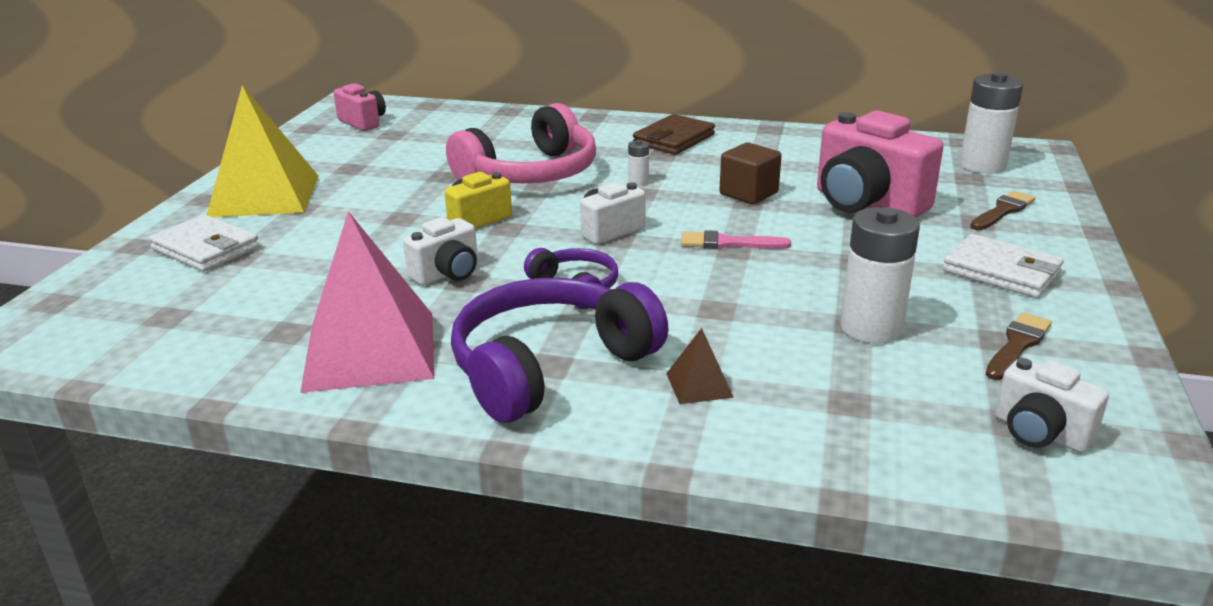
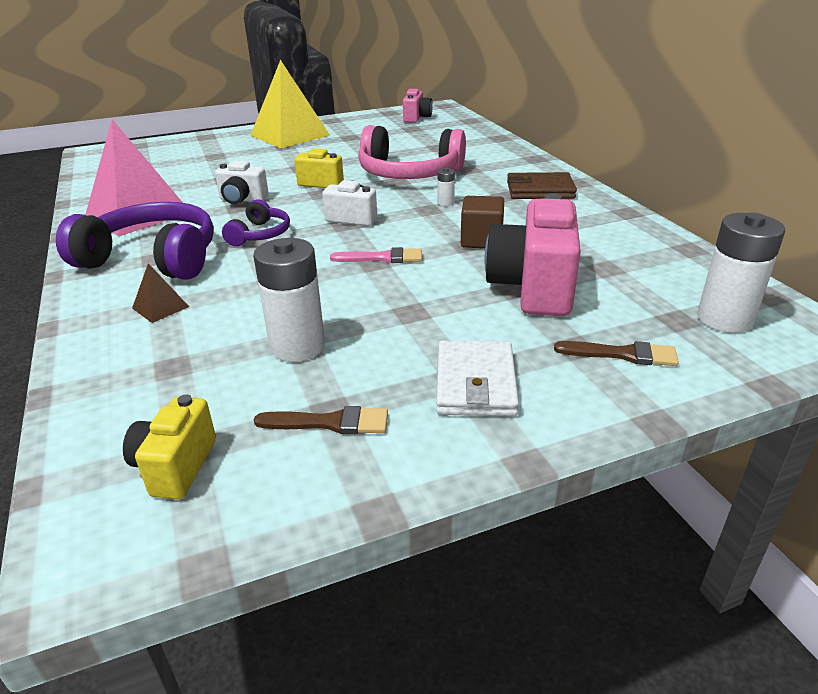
camera: 55 degrees right, 5 degrees up
(206, 248) = (216, 147): white wallet -> none
(728, 243) = (382, 258): pink brush -> pink brush turned 120 degrees clockwise
(1040, 433) = (176, 466): white camera -> yellow camera

